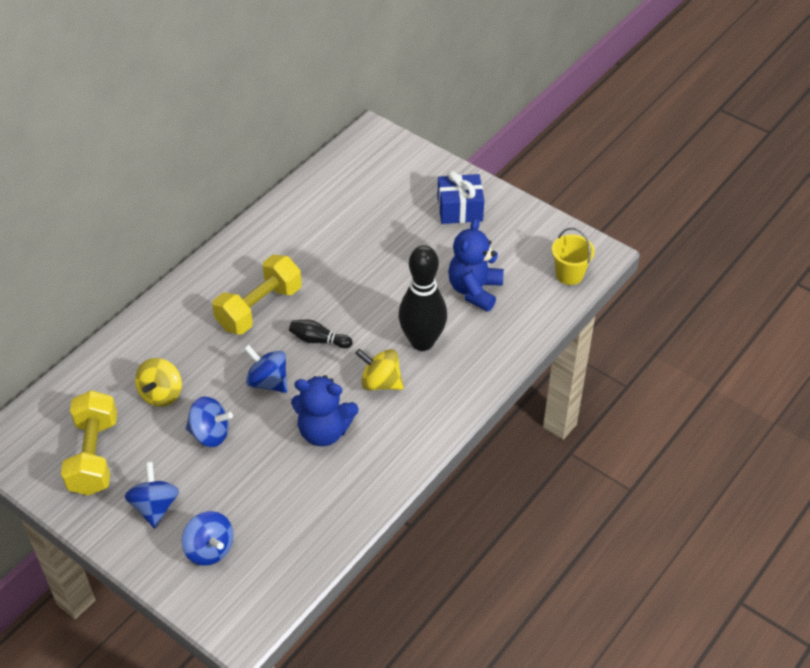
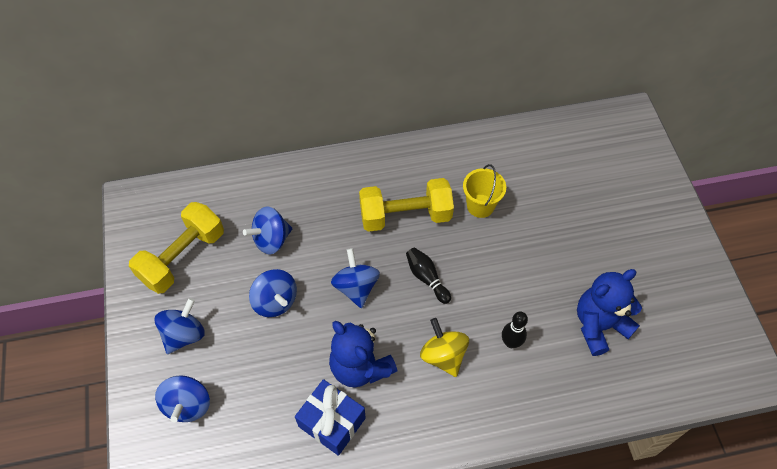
camera: 40 degrees right, 10 degrees up
(161, 394) = (271, 240): yellow spinning top -> blue spinning top
(422, 342) = (511, 342): black bowling pin -> black bowling pin, size x0.48
(460, 209) = (650, 236): blue gift -> blue gift (332, 422)
(569, 274) = (703, 372): yellow bucket -> yellow bucket (480, 206)

